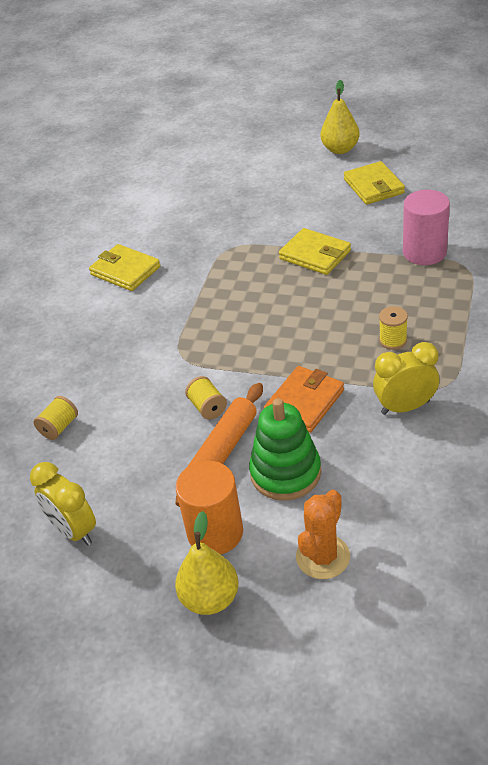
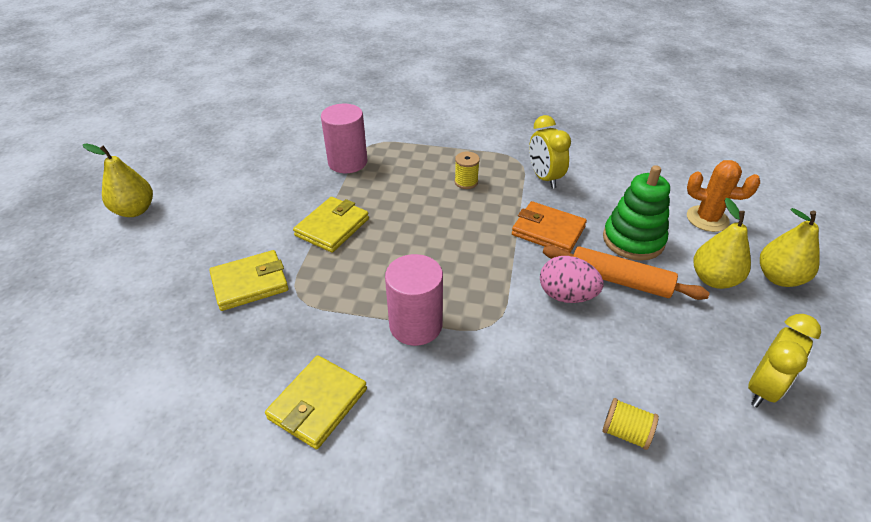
camera: 100 degrees left, 0 degrees up
(188, 312) = (415, 325): none -> pink cylinder
(207, 407) = (566, 295): yellow spool -> pink egg
(215, 532) = (713, 279): orange cylinder -> yellow pear
(374, 186) = (225, 188): yellow wallet -> yellow wallet (250, 283)

